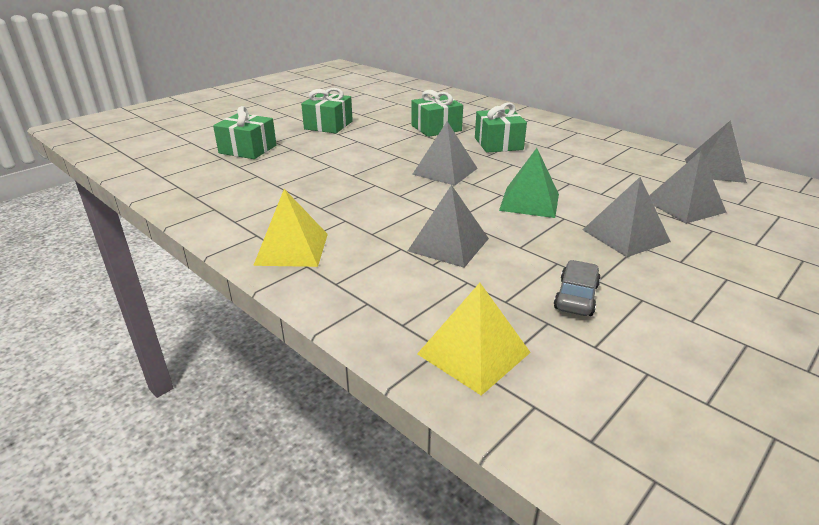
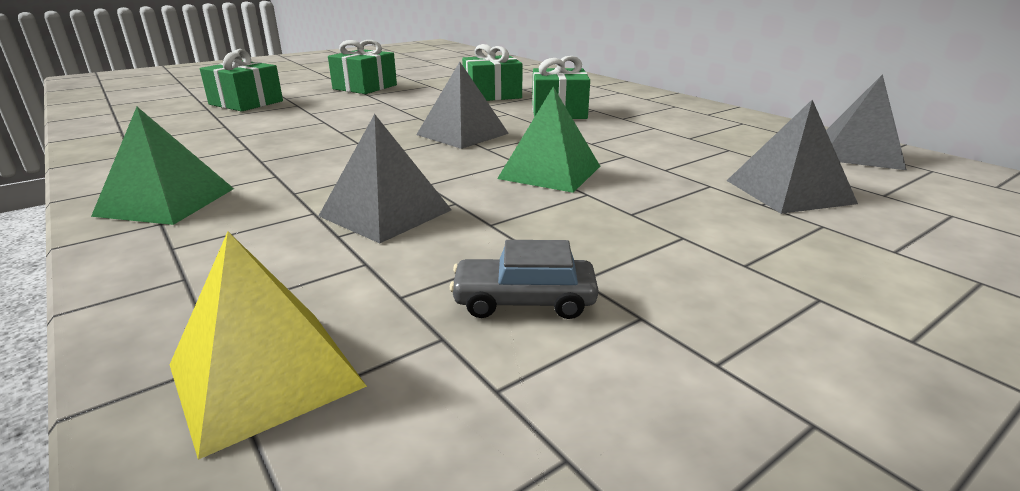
camera: 10 degrees right, 5 degrees down
(292, 249) = (166, 202): yellow pyramid -> green pyramid
(576, 297) = (524, 301): grey car -> grey car turned 120 degrees counterclockwise
(625, 235) = (670, 222): grey pyramid -> none

